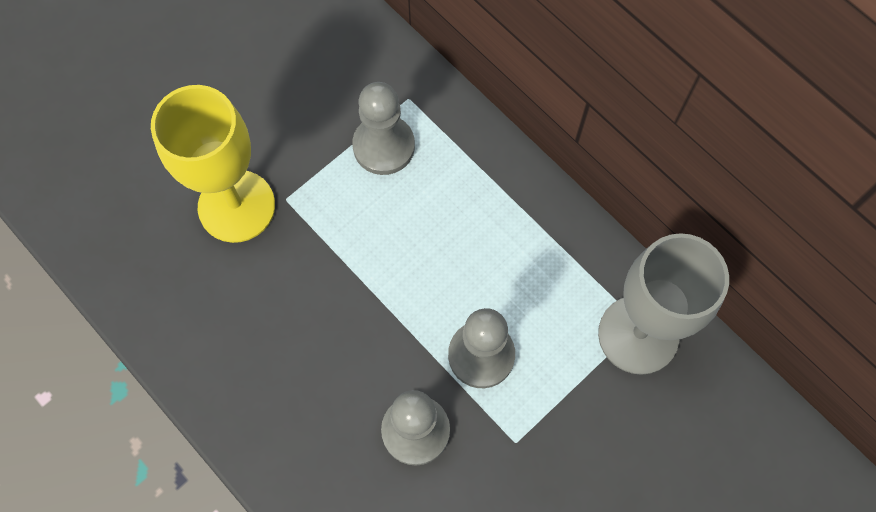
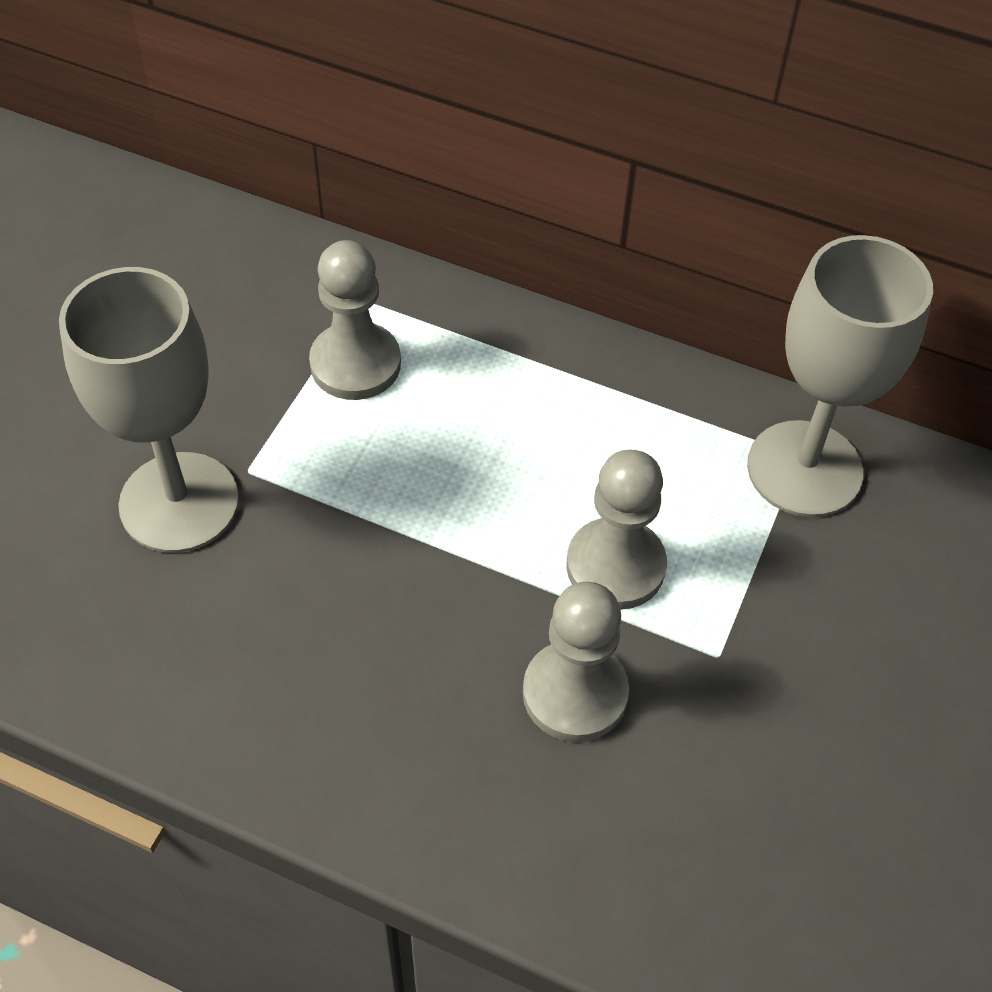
camera: 25 degrees left, 15 degrees down
(236, 206) = (179, 502): yellow goblet -> grey goblet

